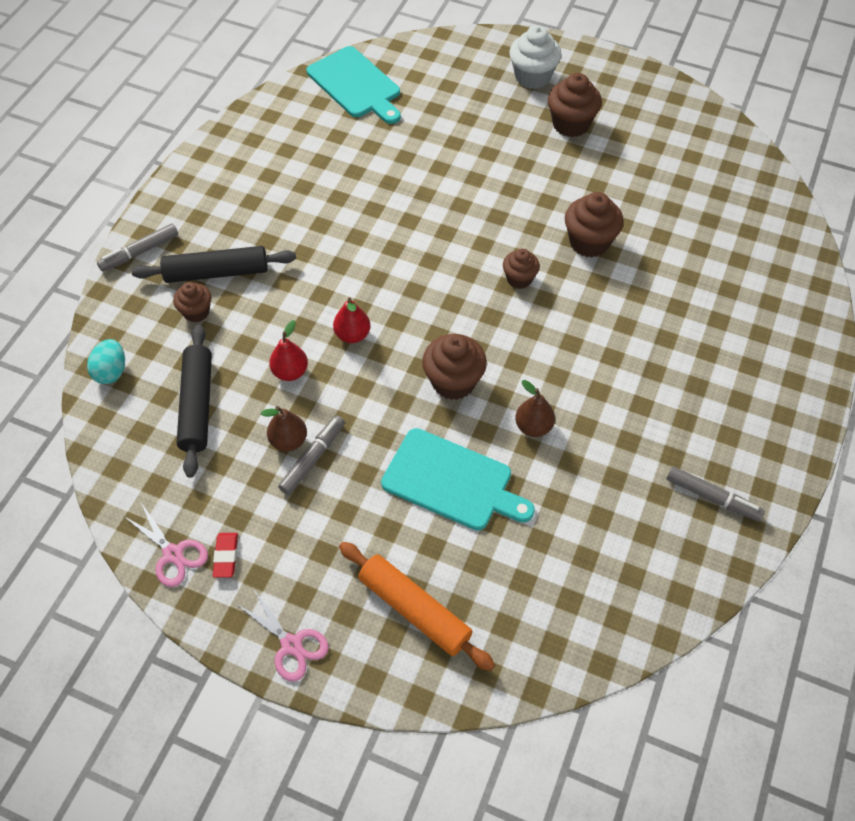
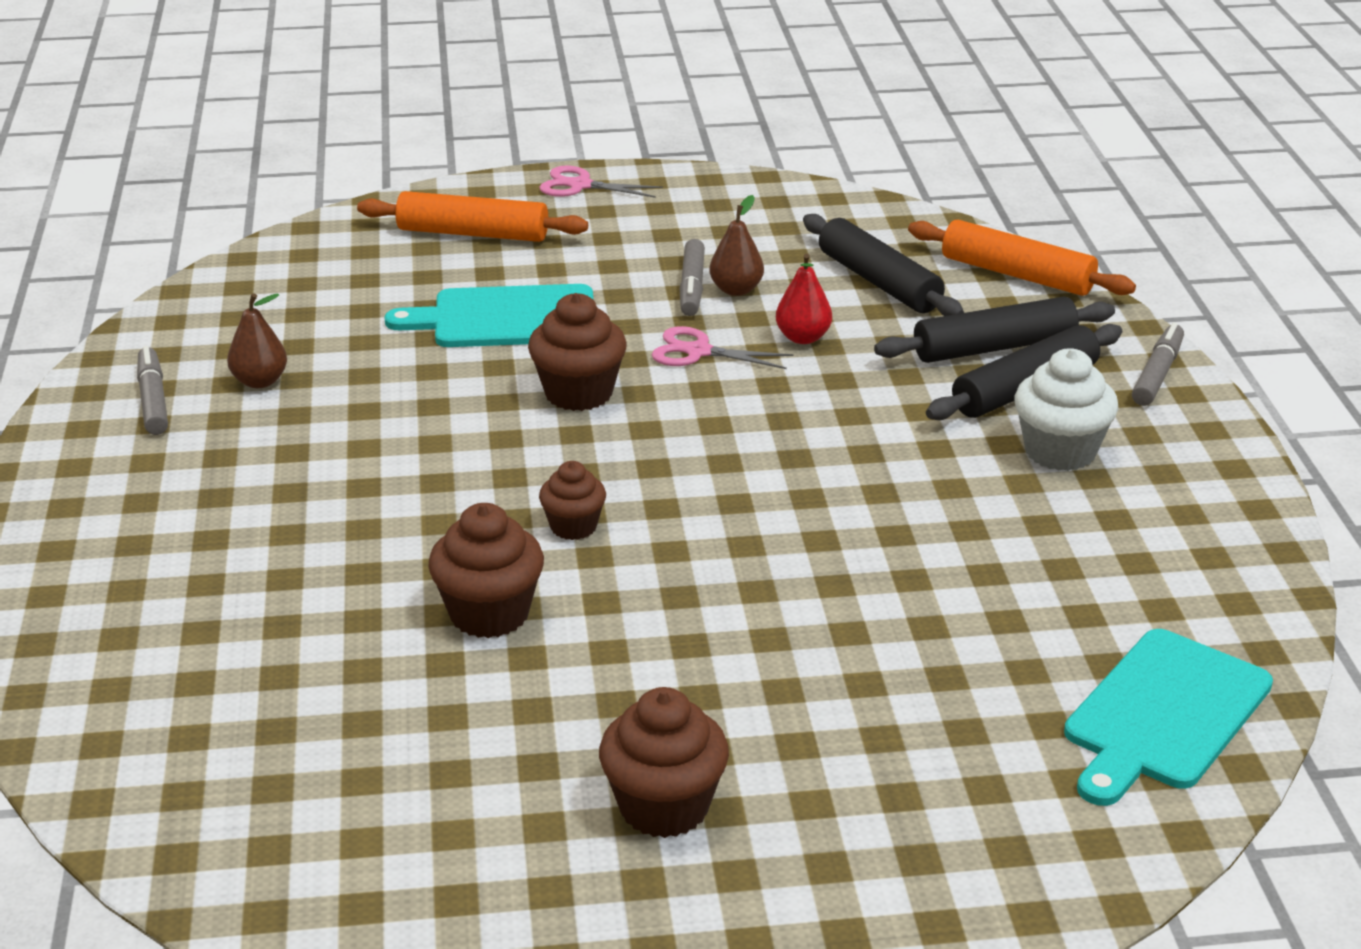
camera: 150 degrees right, 25 degrees down
(111, 371) = (1017, 274): turquoise egg -> orange rolling pin
(173, 554) = (763, 195): pink scissors -> pink scissors (697, 352)
(196, 312) = (994, 348): brown cupcake -> black rolling pin
(226, 556) = (707, 208): red eraser -> none
(352, 335) = (762, 392): red pear -> none
(355, 85) = (1163, 714): turquoise cutting board -> turquoise cutting board turned 75 degrees counterclockwise
(532, 77) = (827, 882): white cupcake -> white cupcake (1060, 451)
(533, 426) = (435, 388): brown pear -> brown pear (260, 381)
(712, 497) = (153, 400): grey marker -> grey marker turned 75 degrees clockwise

